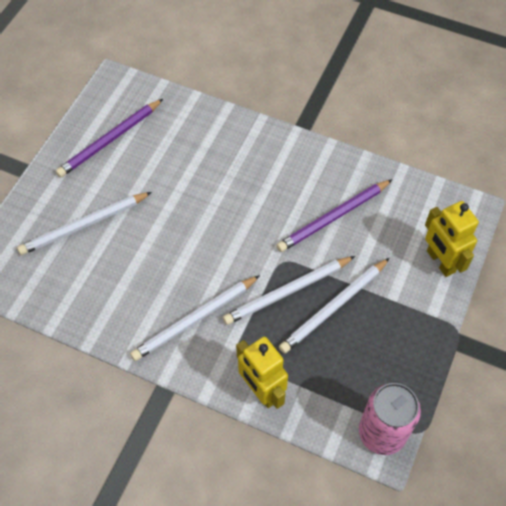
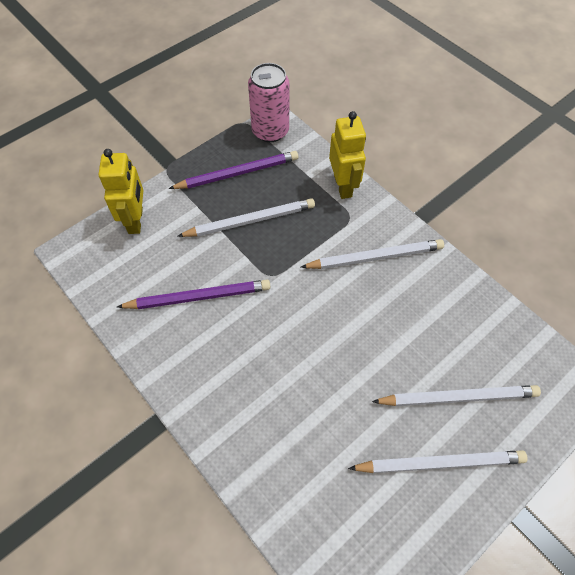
camera: 155 degrees left, 0 degrees up
(110, 140) = (398, 507): purple pencil -> purple pencil (237, 173)
(288, 292) = (282, 248): white pencil -> white pencil (439, 462)

